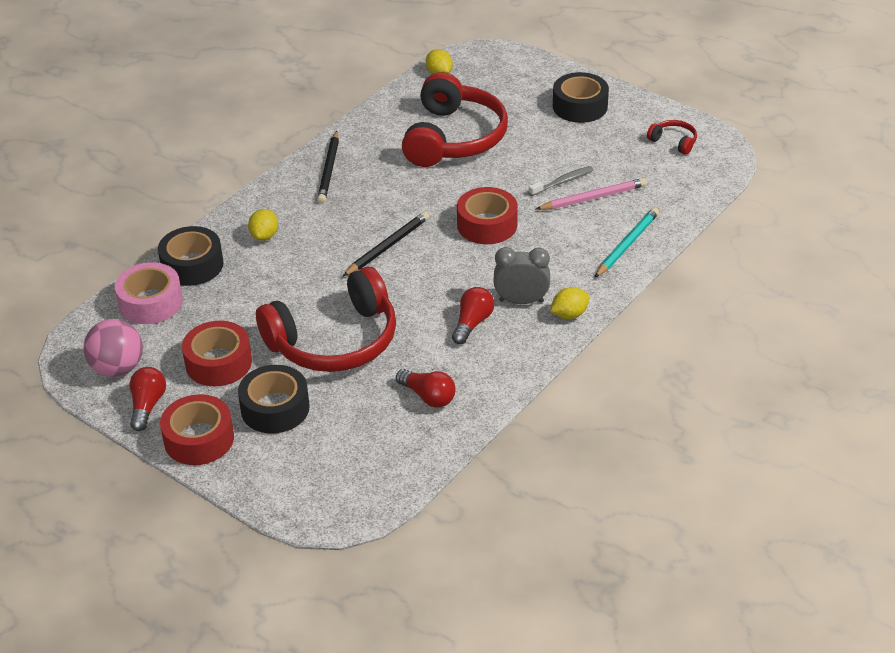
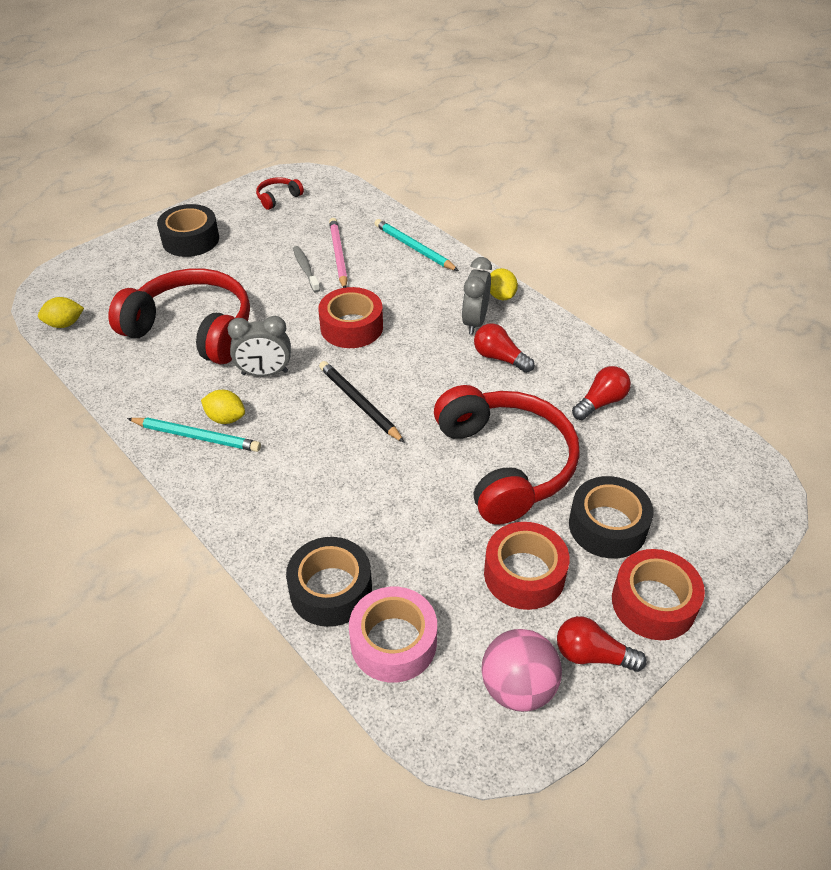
camera: 80 degrees left, 5 degrees up
(264, 236) = (299, 509): yellow lemon -> yellow lemon (226, 418)
(329, 170) = (196, 436): black pencil -> turquoise pencil
(411, 188) = (264, 373): none -> grey clock

